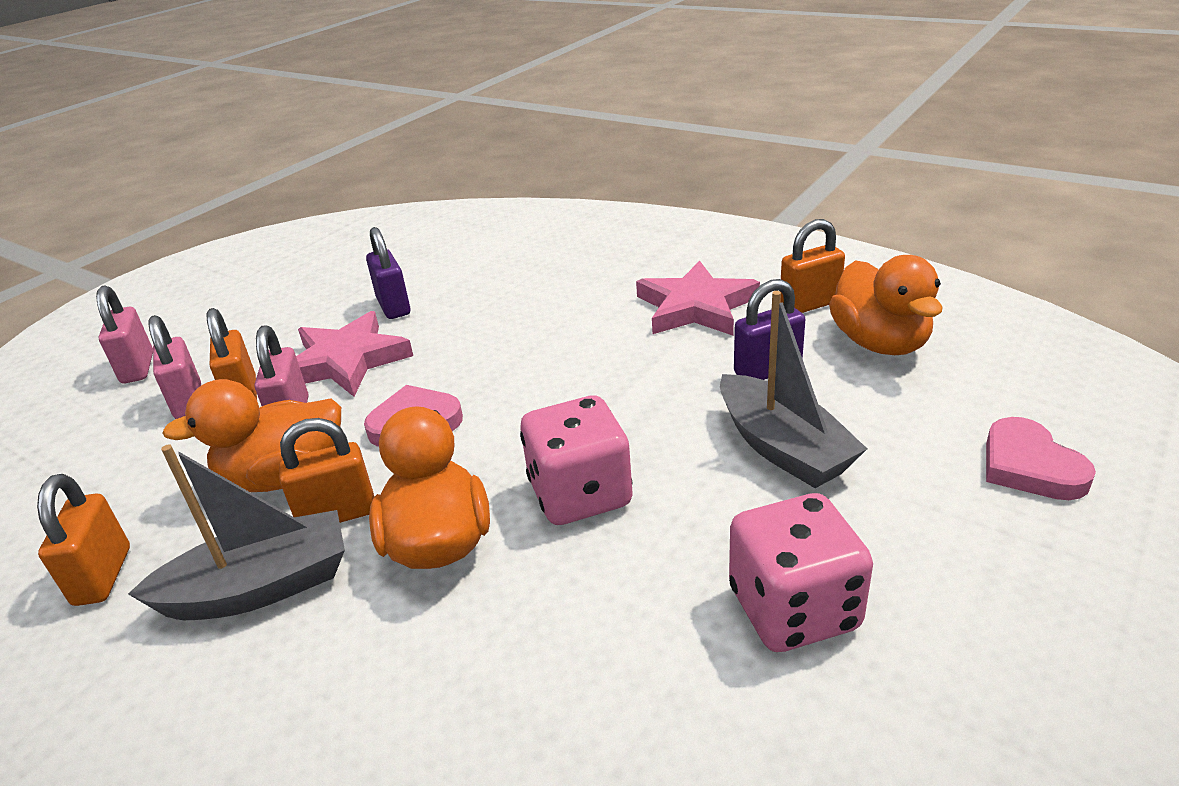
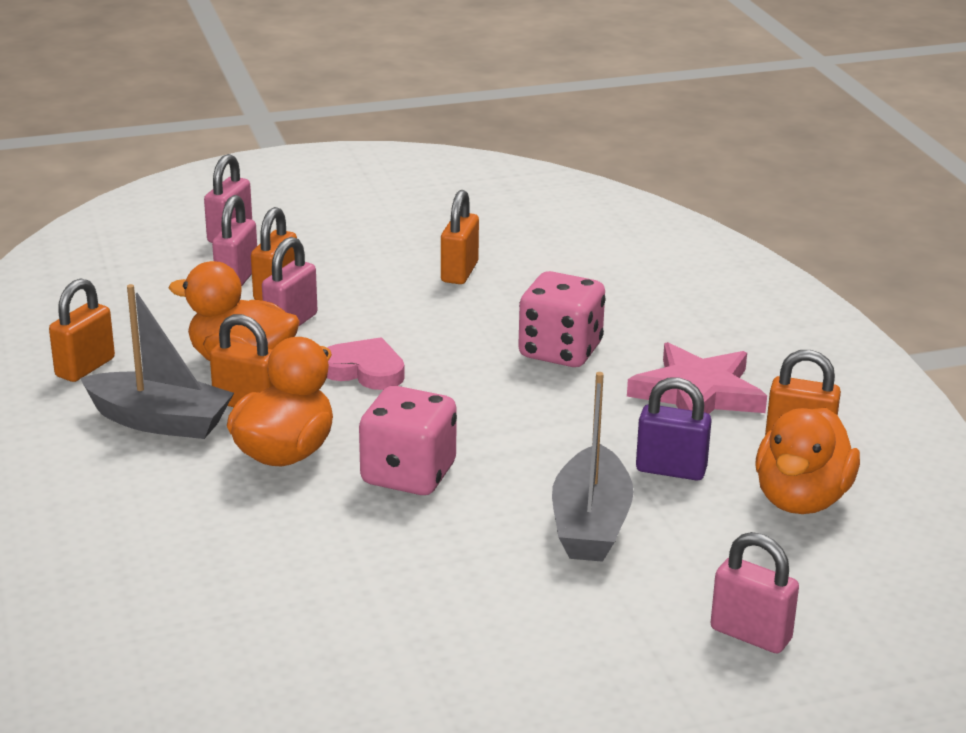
camera: 35 degrees right, 5 degrees down
(346, 361) = (372, 300): pink star -> none
(394, 307) = (459, 272): purple padlock -> orange padlock
(793, 609) = (442, 607): pink dice -> pink dice (560, 351)
(1029, 466) = (750, 634): pink heart -> pink padlock

